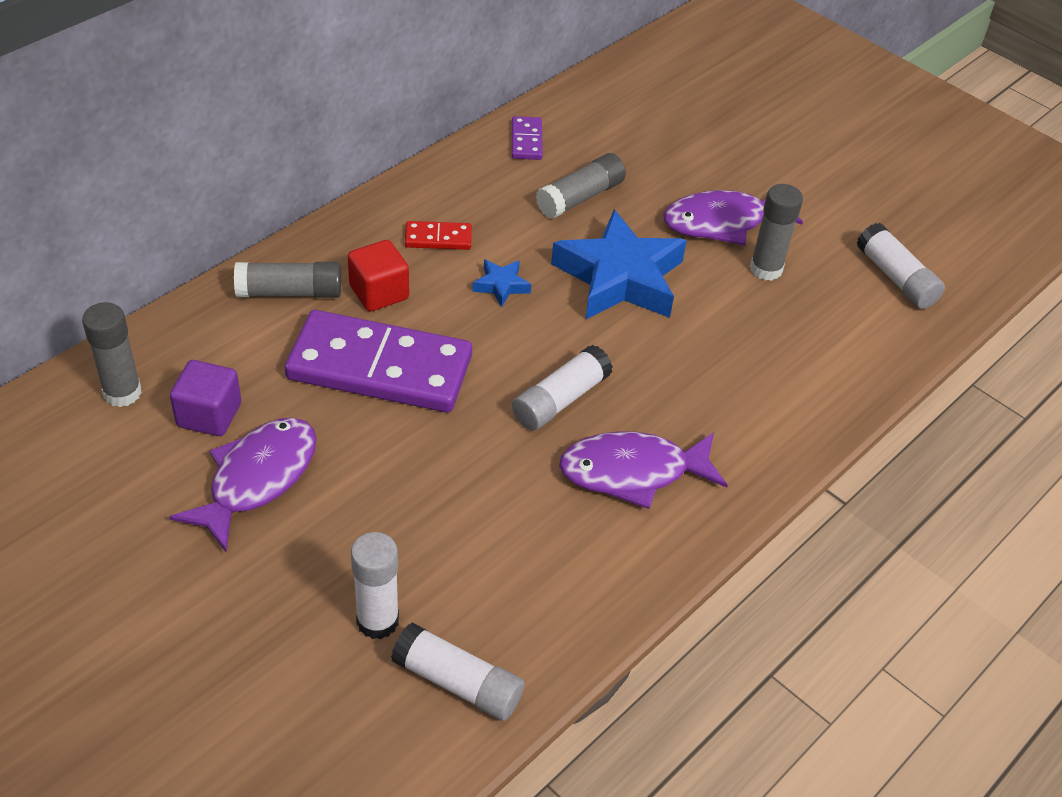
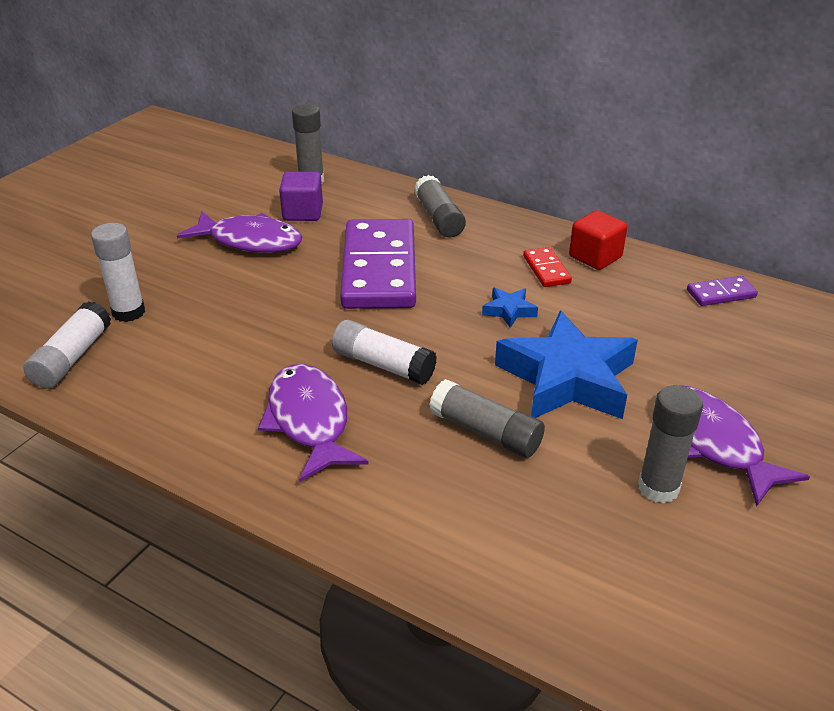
camera: 80 degrees right, 10 degrees down
(379, 292) = (462, 254): red cube -> red cube (595, 257)
(580, 197) = (666, 337): grey glue stick -> grey glue stick (485, 432)
(896, 278) = (735, 622): white glue stick -> none

